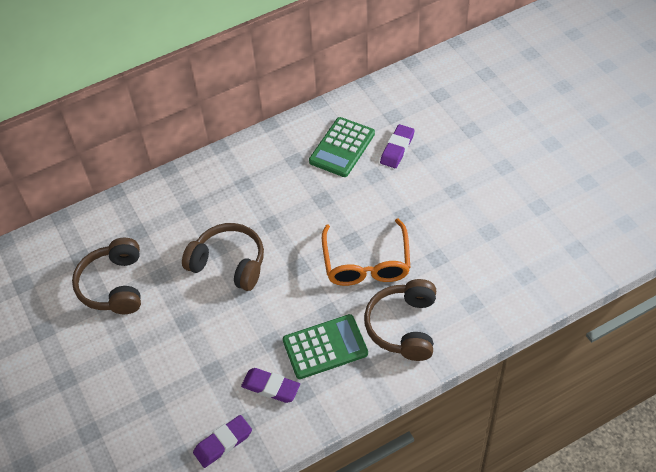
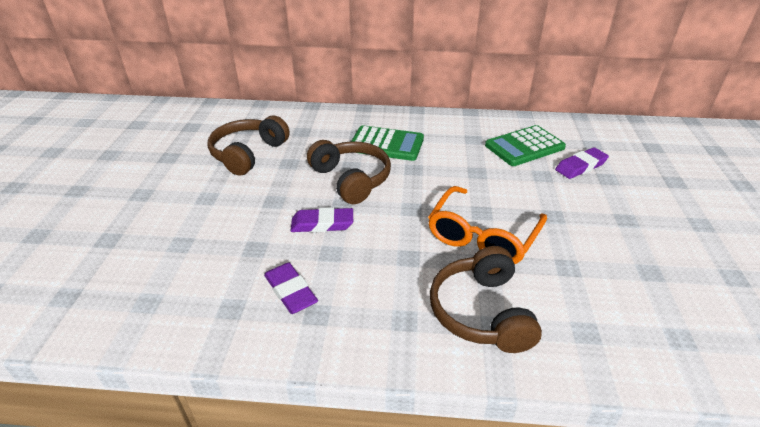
camera: 30 degrees right, 15 degrees down
(223, 443) = (195, 315): purple eraser -> purple eraser (322, 224)
(325, 347) = (378, 285): green calculator -> green calculator (386, 144)
(404, 326) = (481, 312): brown headphones -> brown headphones turned 45 degrees counterclockwise

